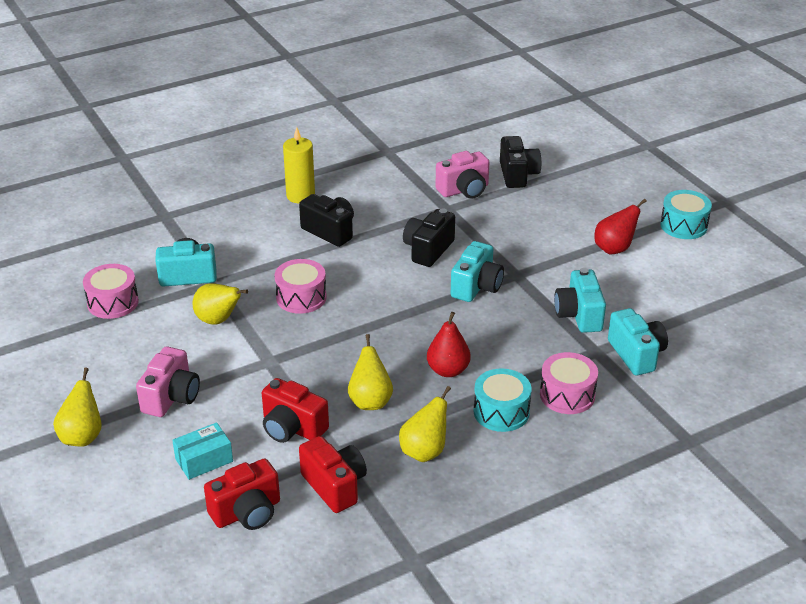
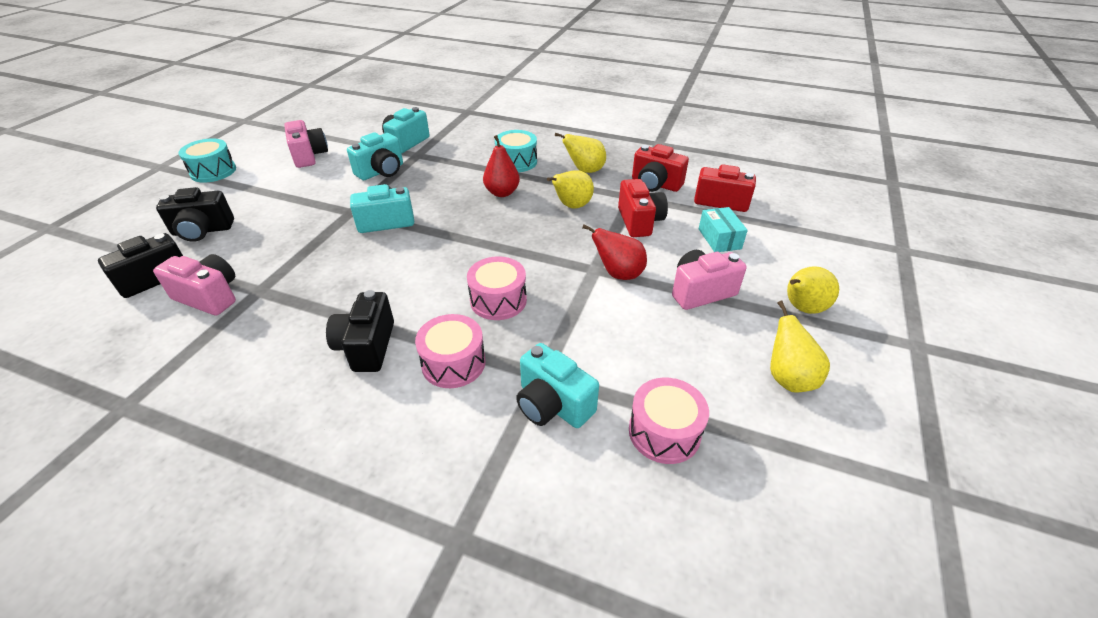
camera: 130 degrees left, 5 degrees up
(204, 460) = (719, 239): turquoise box -> turquoise box turned 60 degrees clockwise
(218, 320) = (588, 330): yellow pear -> yellow pear (788, 378)
(300, 196) = (301, 420): yellow candle -> none
(334, 486) = (655, 184): red camera -> red camera turned 75 degrees counterclockwise
(428, 250) = (349, 268): black camera -> black camera (202, 231)
(567, 395) = (473, 149): pink drum -> pink drum (453, 363)
(614, 249) = (273, 186): red pear -> red pear (618, 274)
(666, 284) = (309, 156): none -> pink camera

